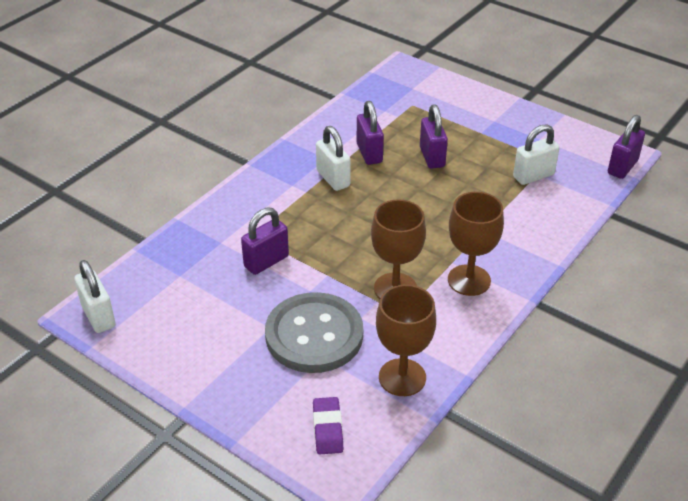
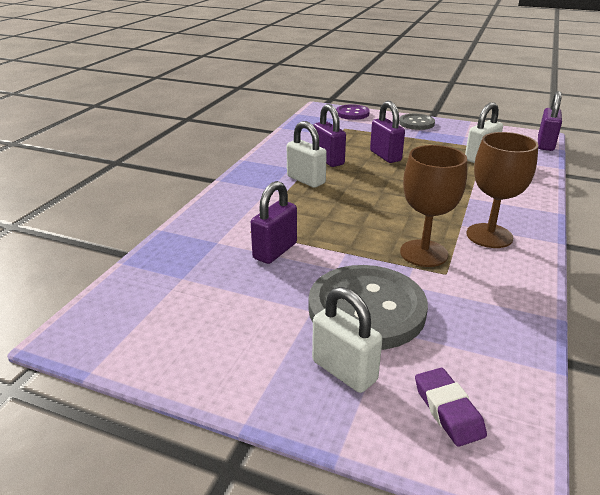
camera: 15 degrees left, 10 degrees down
(98, 316) = (92, 335): white padlock -> white padlock (344, 371)
(402, 377) = (493, 334): brown goblet -> none
(433, 81) = (352, 113): none -> purple button
(497, 109) = (416, 123): none -> grey button

